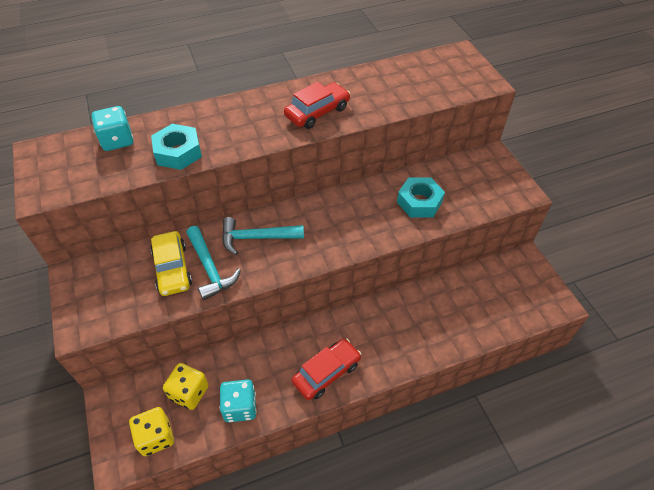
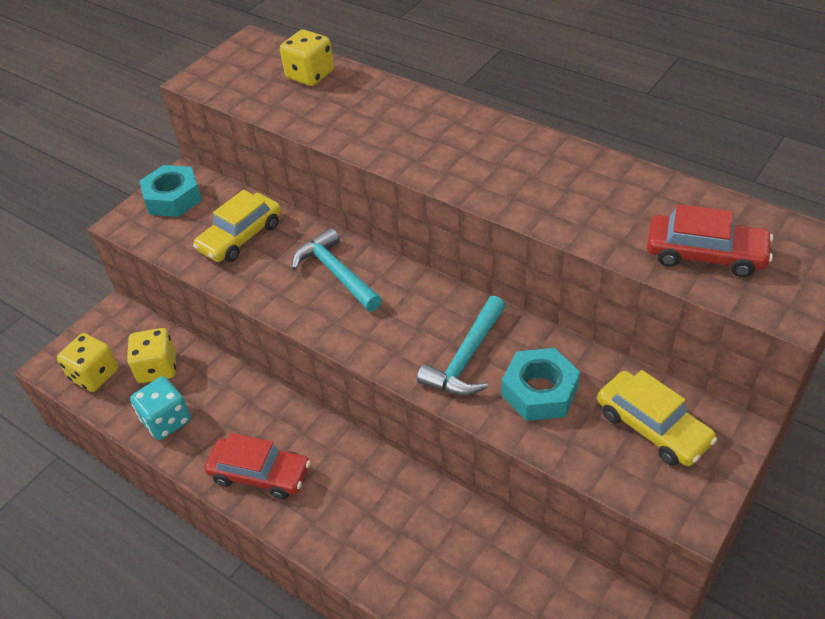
camera: 60 degrees right, 5 degrees down
(117, 140) = (310, 75): turquoise dice -> yellow dice
(178, 152) = (332, 120): turquoise nut -> turquoise nut (173, 198)
(210, 268) = (263, 263): turquoise hammer -> turquoise hammer (466, 358)
(317, 112) = (511, 179): red car -> red car (705, 254)
(471, 177) = (652, 427): none -> yellow car

